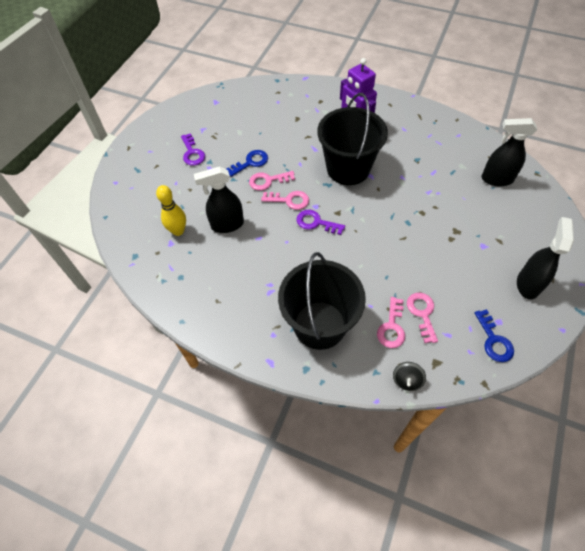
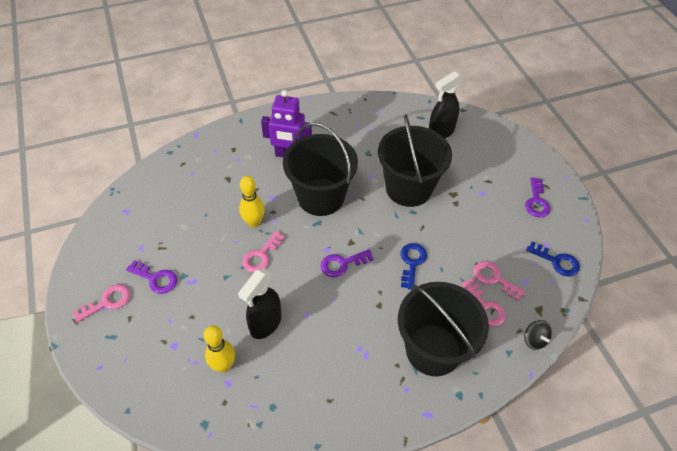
camera: 45 degrees left, 5 degrees down
(250, 162) = (226, 249): blue key -> blue key (412, 262)
(285, 157) = (254, 222): none -> yellow bowling pin
(289, 200) = (299, 260): pink key -> pink key (107, 302)
(423, 204) = (408, 188): none -> black bucket
(528, 284) = (536, 201): black spray bottle -> purple key

